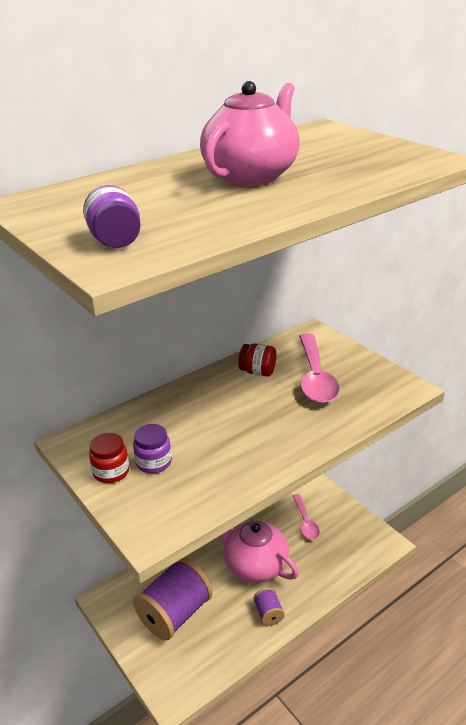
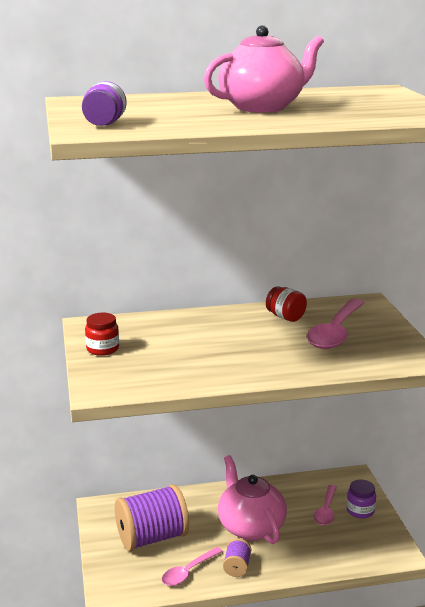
camera: 25 degrees right, 10 degrees down
(154, 462) = (140, 352): purple jar -> purple jar (360, 511)
(230, 638) = (188, 572): none -> pink spoon

